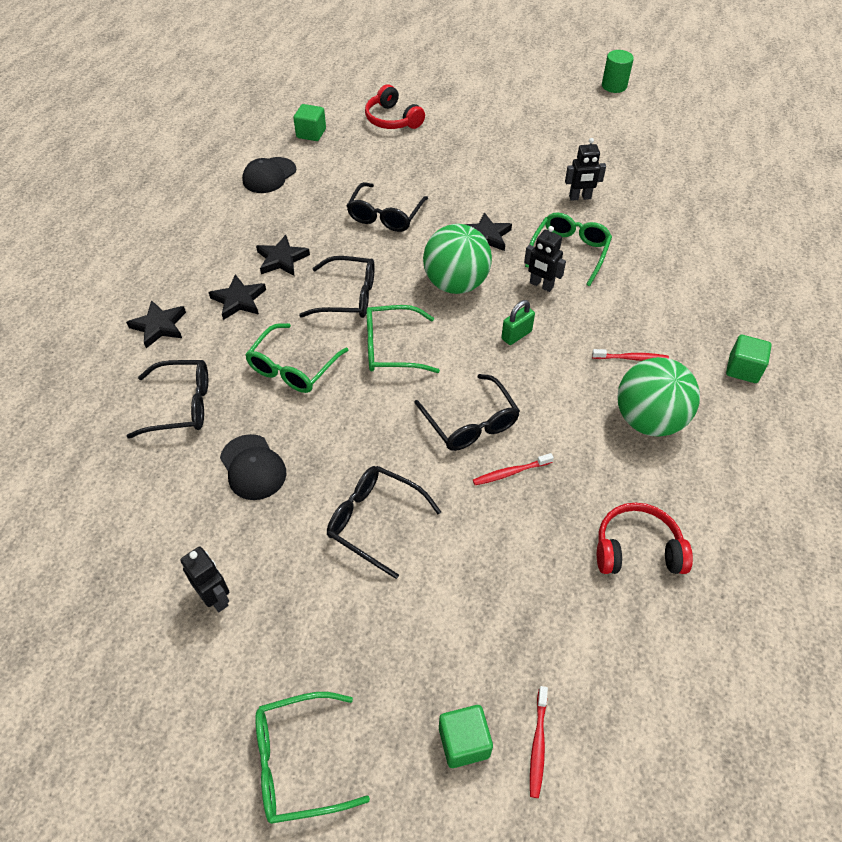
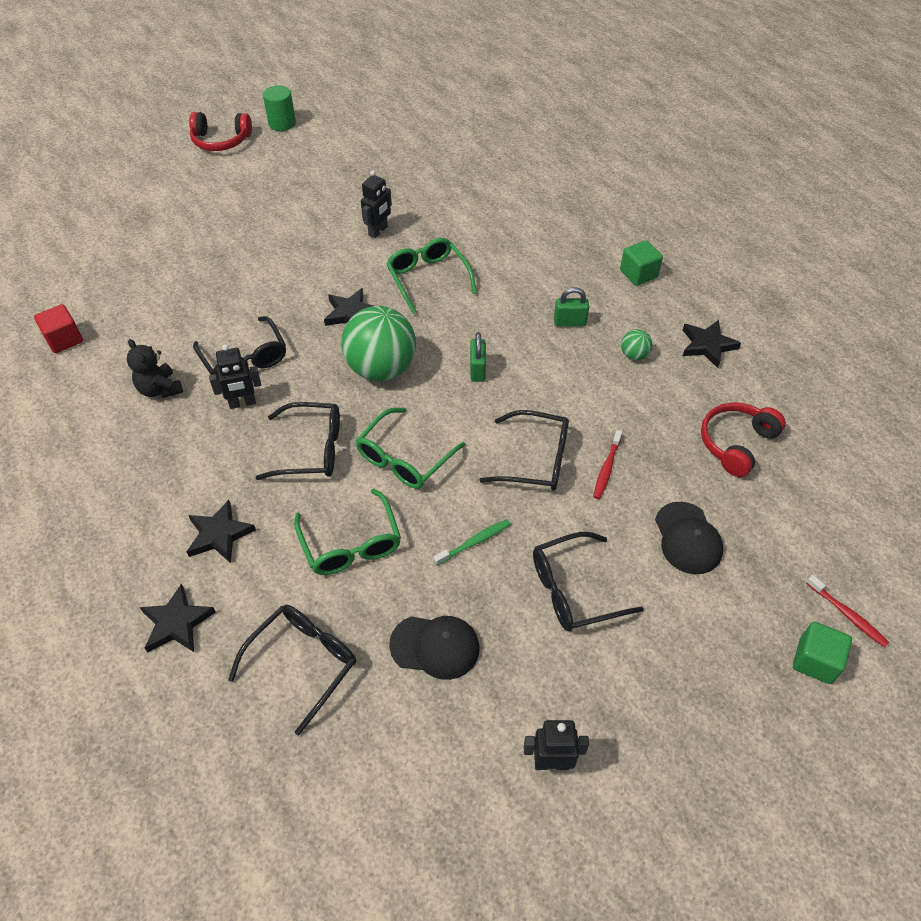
camera: 50 degrees left, 0 degrees up
(269, 175) = (79, 407): black cap -> black cap (687, 538)
(282, 259) = (206, 468): black star -> black star (707, 345)
(298, 762) = (756, 792): green glasses -> none
(311, 133) = (64, 339): green cube -> red cube
(319, 197) = (160, 389): none -> black teddy bear
(348, 296) = (311, 449): black glasses -> black glasses turned 45 degrees clockwise
(359, 433) = (474, 542): none -> green toothbrush
(392, 119) = (128, 273): red headphones -> red headphones (221, 141)
(541, 285) = (443, 319): black robot -> black robot (242, 403)
(631, 358) = (569, 322): red toothbrush -> green padlock
(648, 420) = (634, 355): green ball -> green ball, size x0.43

